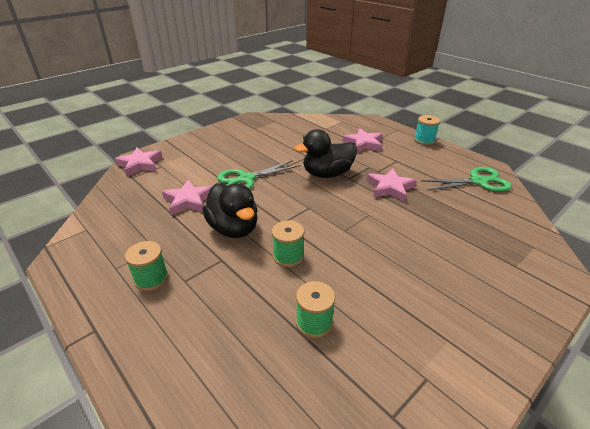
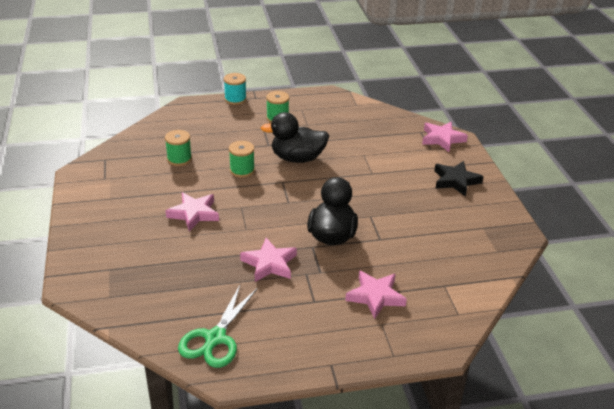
camera: 120 degrees right, 0 degrees up
(188, 201) = (356, 149): pink star -> pink star (194, 214)
(205, 146) = (456, 181): none -> black star
(246, 179) = (366, 185): green scissors -> none
(424, 140) = (340, 361): turquoise spool -> turquoise spool (235, 99)

